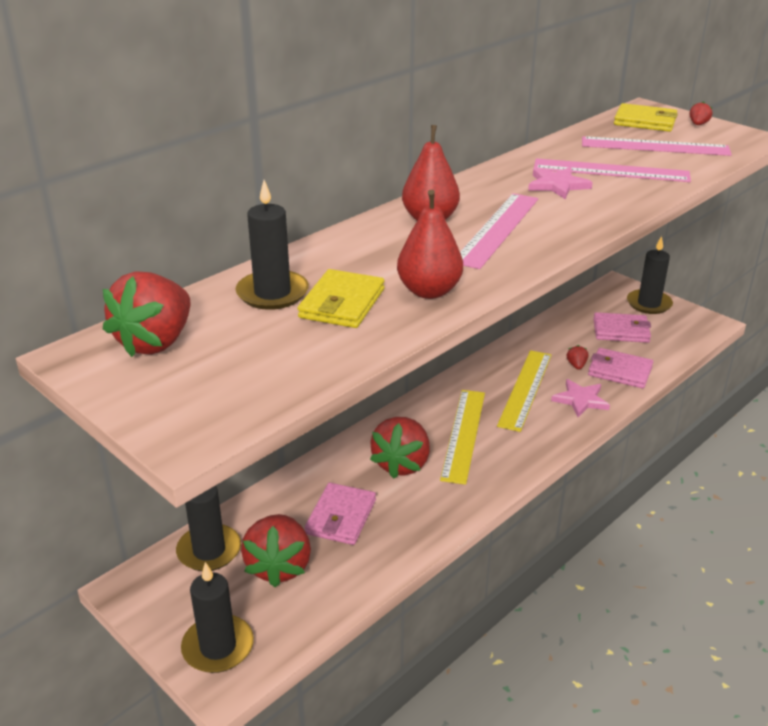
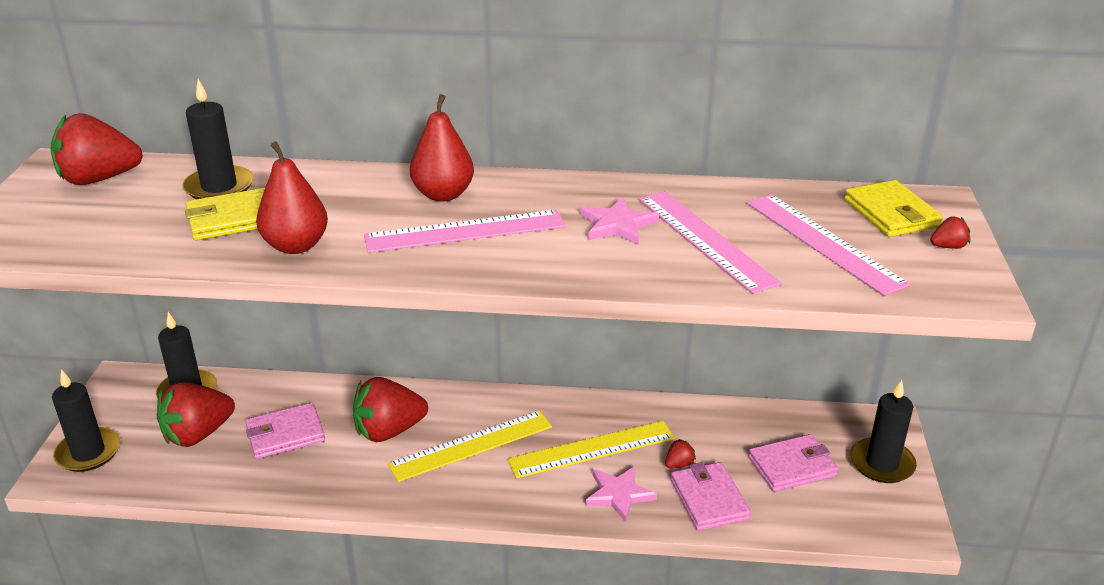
camera: 50 degrees right, 0 degrees up
(621, 331) = (792, 466): pink wallet -> pink wallet turned 75 degrees counterclockwise

